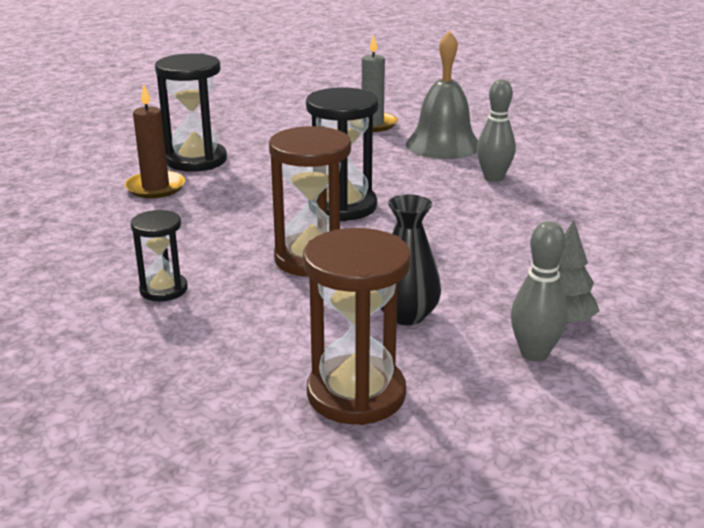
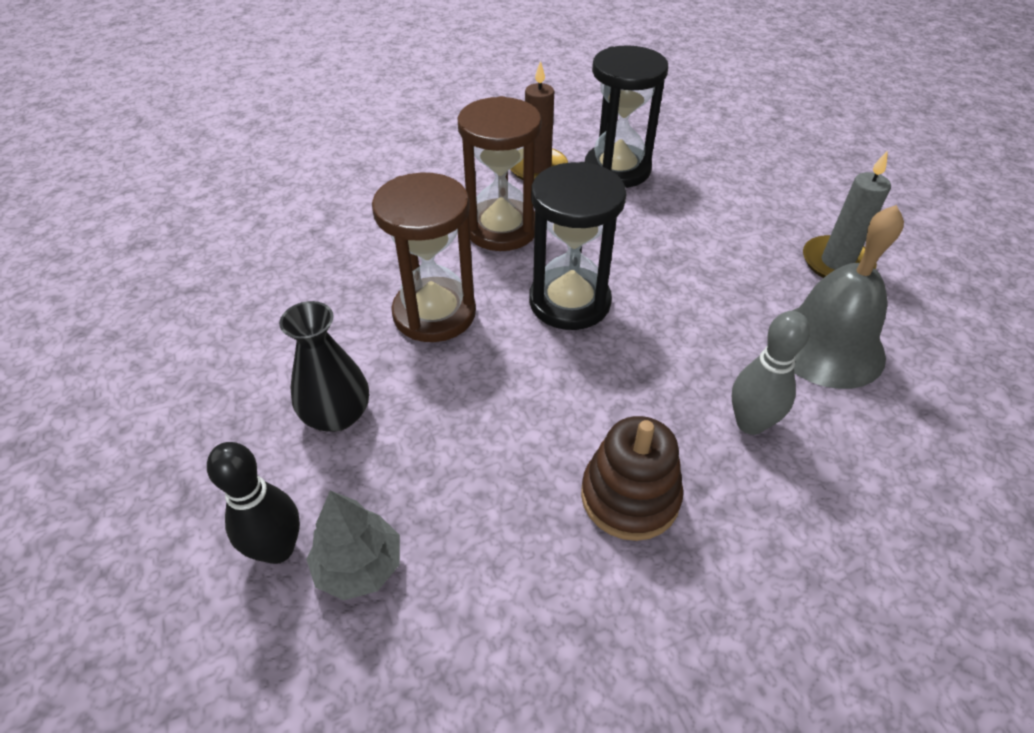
camera: 70 degrees right, 20 degrees up
(163, 289) = (341, 240): black hourglass -> none
(356, 394) = (186, 412): brown hourglass -> brown hourglass (501, 228)
(534, 353) = (278, 549): grey bowling pin -> black bowling pin
(535, 222) = (630, 496): none -> brown stacking toy

